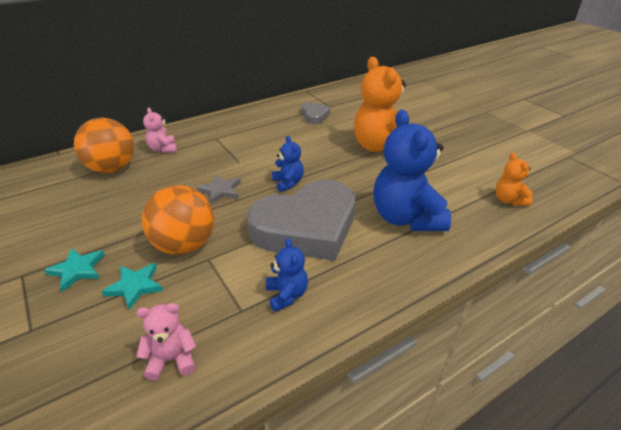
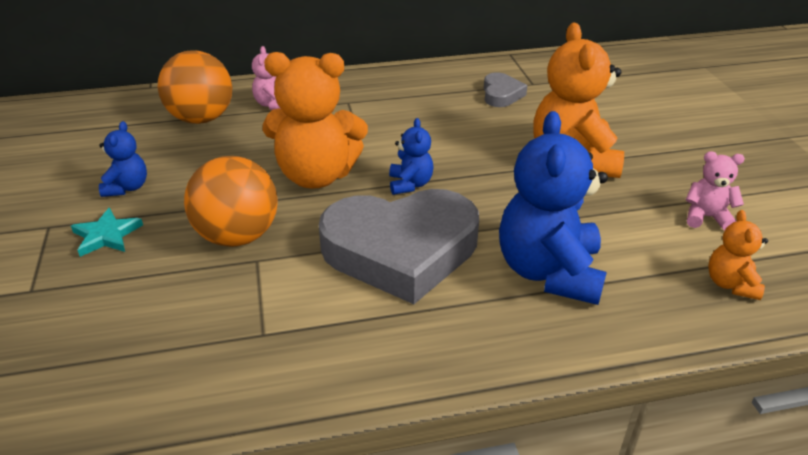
camera: 20 degrees right, 0 degrees up
(135, 286) = (158, 271): turquoise star -> none
(172, 359) = (157, 367): pink teddy bear -> pink teddy bear (706, 217)
(220, 191) = (316, 176): grey star -> orange teddy bear
(287, 295) = (327, 331): blue teddy bear -> blue teddy bear (127, 187)

